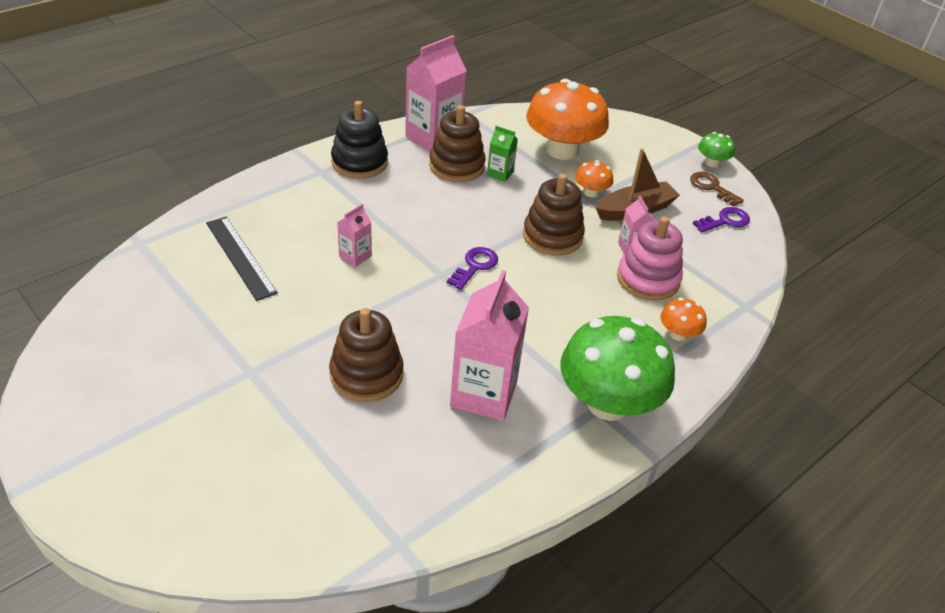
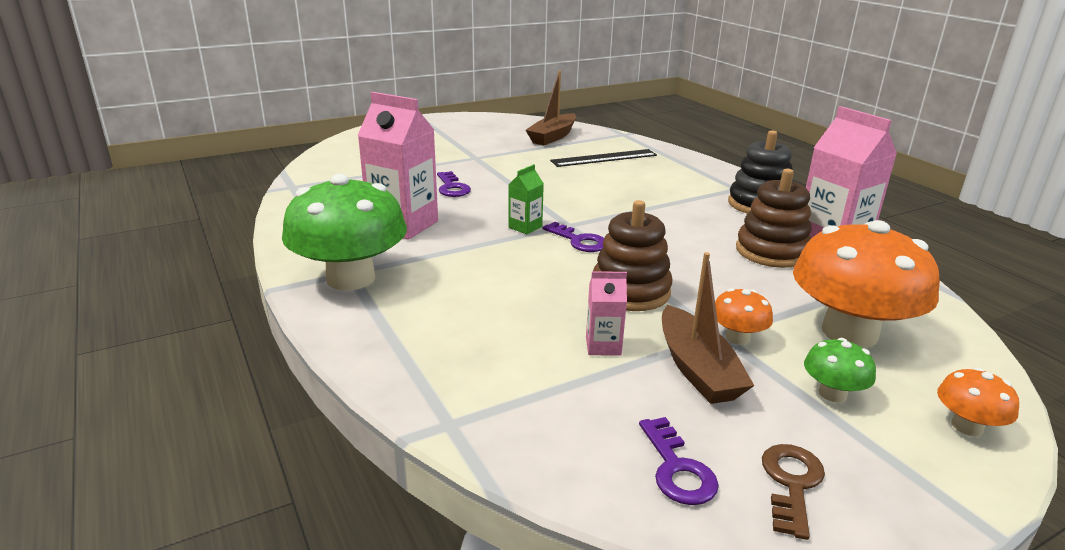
camera: 105 degrees right, 15 degrees down
(154, 306) = (552, 137): none -> brown boat
(355, 256) = (601, 193): pink carton -> none
(366, 374) = (452, 187): brown stacking toy -> purple key
(500, 174) = (764, 276): green carton -> green carton (525, 227)
(648, 279) = (533, 345): pink stacking toy -> none
(678, 334) = (422, 344): orange mushroom -> orange mushroom (967, 426)
(711, 187) = (791, 483): brown key -> brown key turned 45 degrees counterclockwise
(712, 163) = (894, 514): green mushroom -> green mushroom (832, 393)

